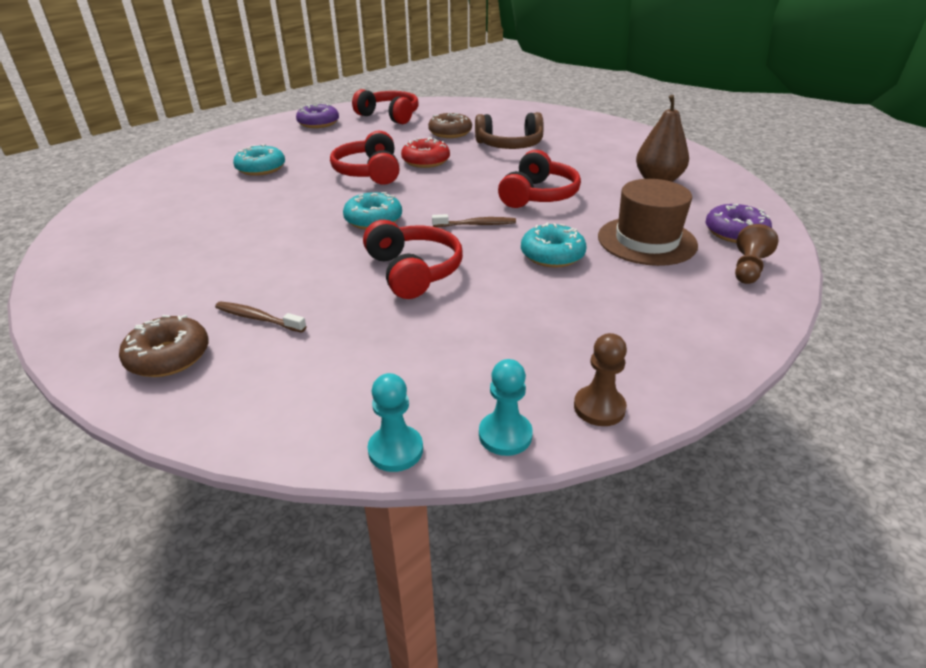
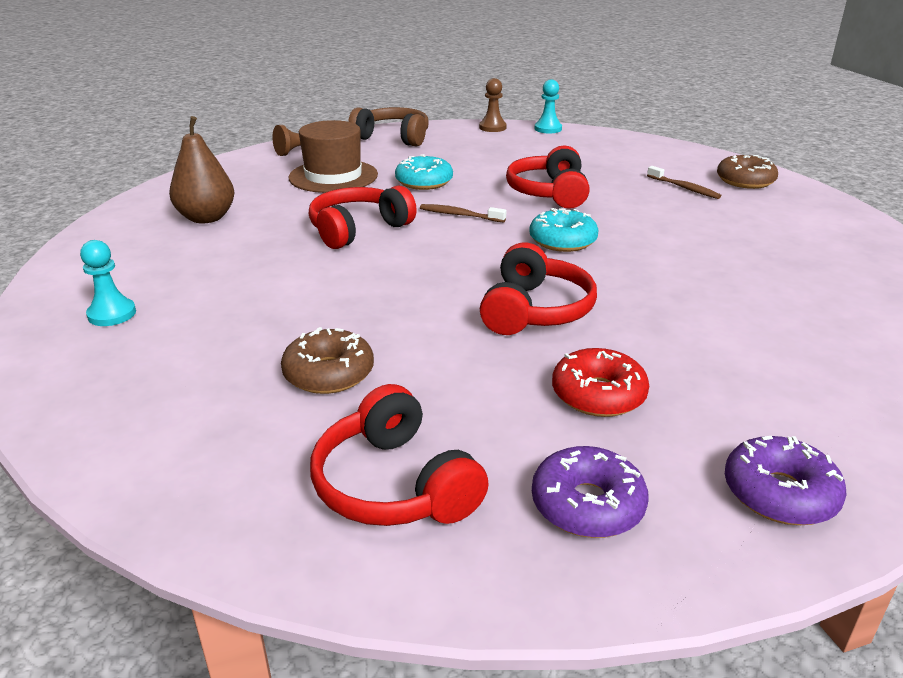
camera: 155 degrees left, 5 degrees down
(261, 168) = (714, 362): turquoise donut -> none
(395, 450) = (604, 133): turquoise pawn -> turquoise pawn (112, 314)
(426, 161) = (436, 312): red donut -> red donut (598, 394)
(509, 145) = (276, 313): brown headphones -> brown headphones (393, 138)
(735, 232) = (254, 168): purple donut -> purple donut (779, 493)

